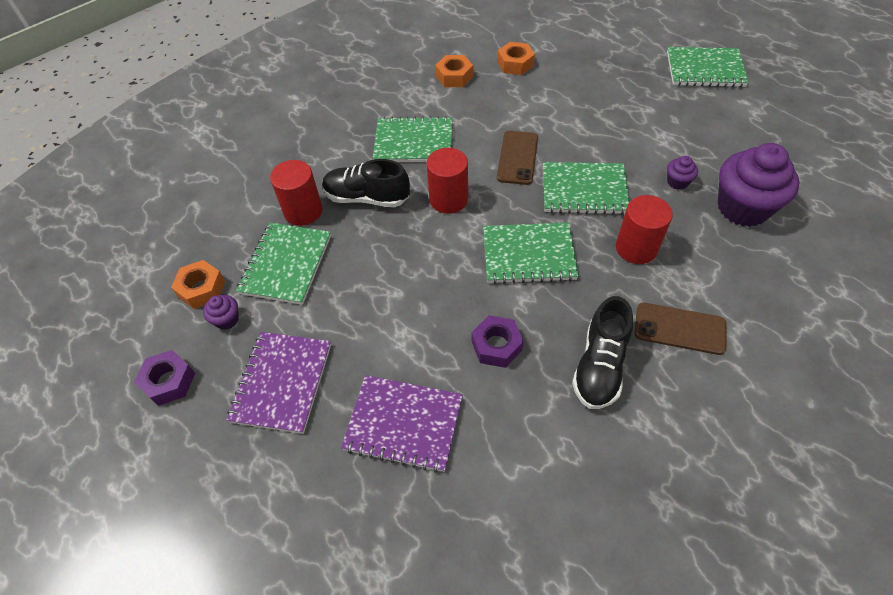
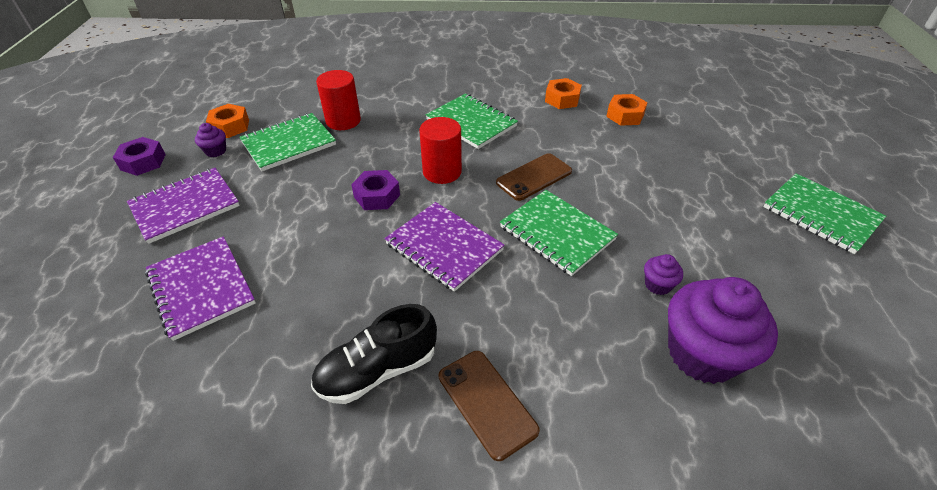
camera: 40 degrees right, 10 degrees down
(367, 198) = (391, 137): black shoe -> none
(496, 345) = (329, 289): purple nut -> purple nut (377, 196)
(528, 255) = (444, 247): green notebook -> purple notebook
(636, 248) = (541, 307): red cylinder -> none

